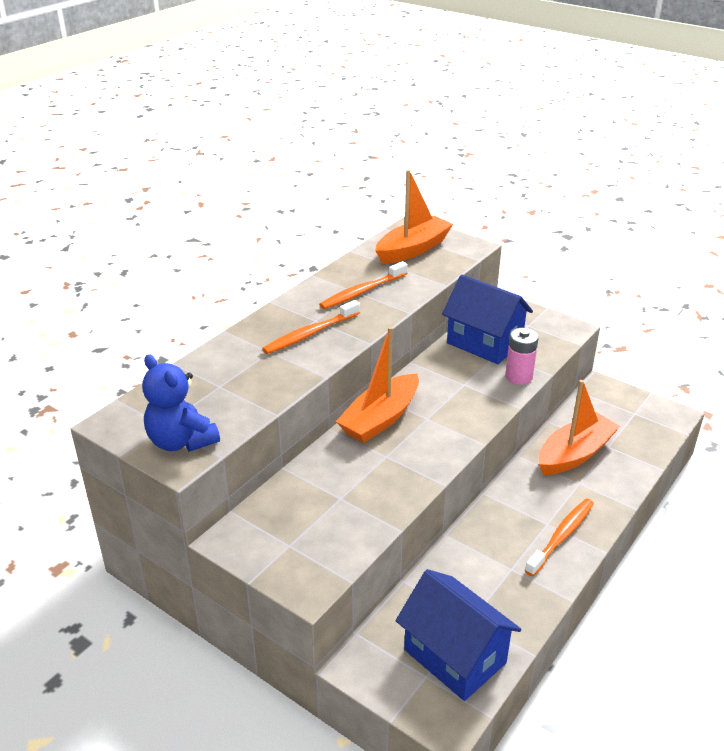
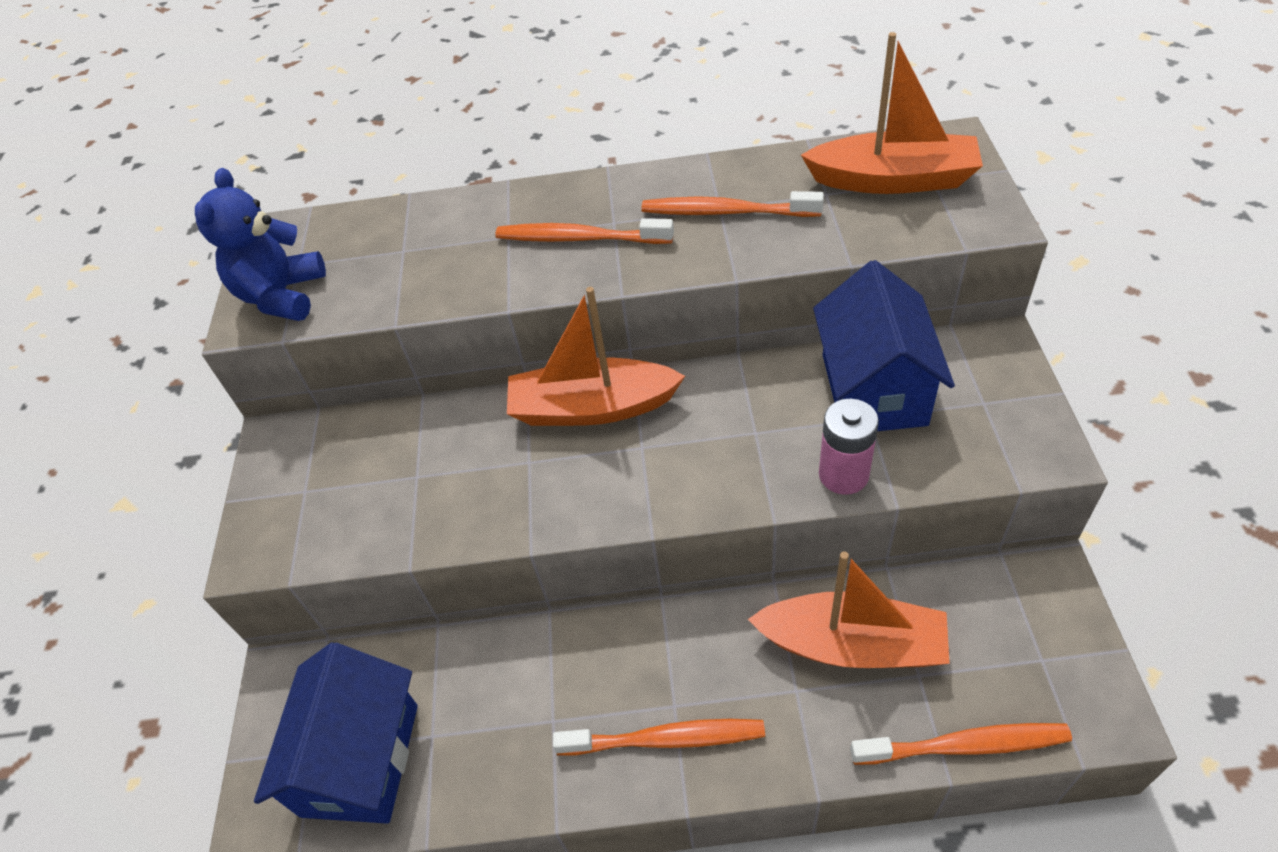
camera: 55 degrees right, 15 degrees up
(651, 455) = (964, 745): none -> orange toothbrush

